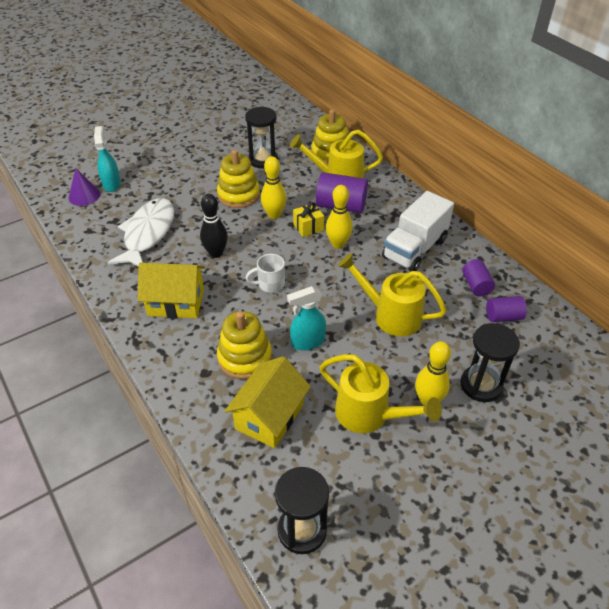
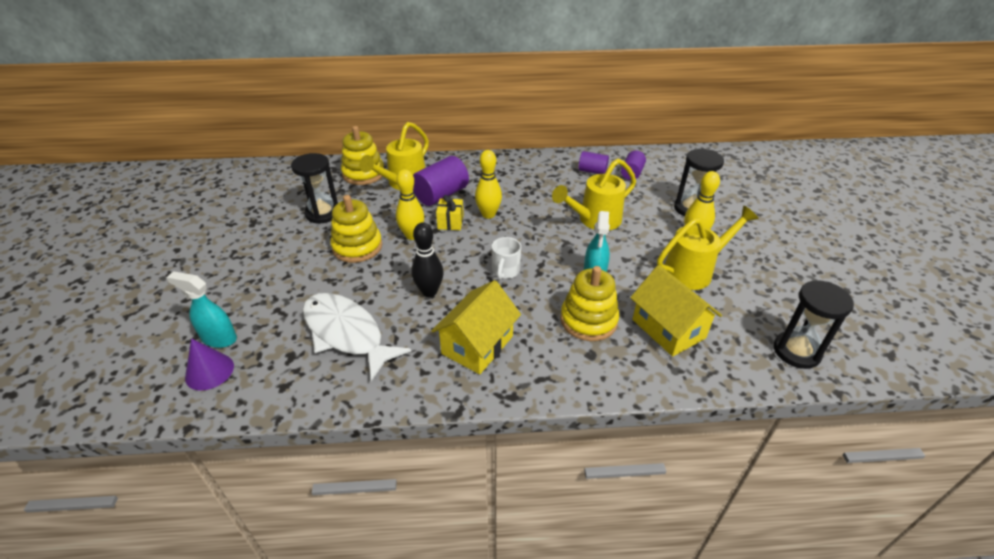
camera: 60 degrees left, 5 degrees down
(414, 249) = (530, 181): white truck -> none

